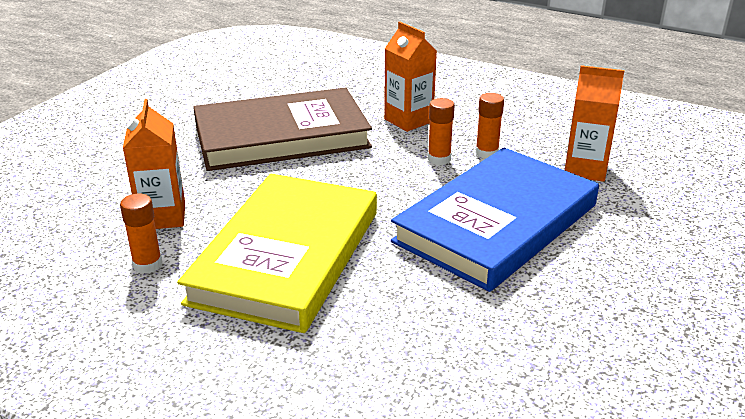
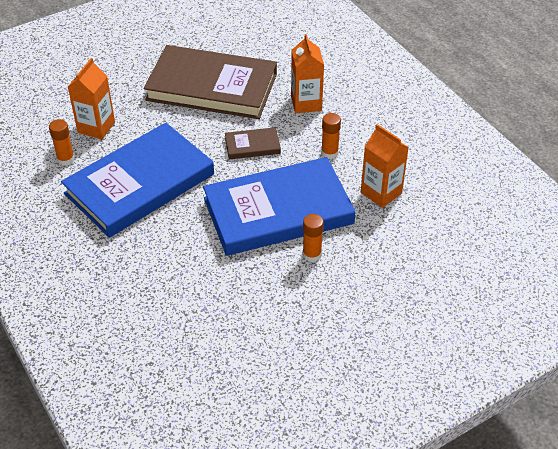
camera: 30 degrees right, 15 degrees up
(287, 256) = (140, 184): yellow book -> blue book
(392, 173) = (252, 146): none -> brown book
(439, 159) = (293, 146): orange glue stick -> orange glue stick (312, 254)

